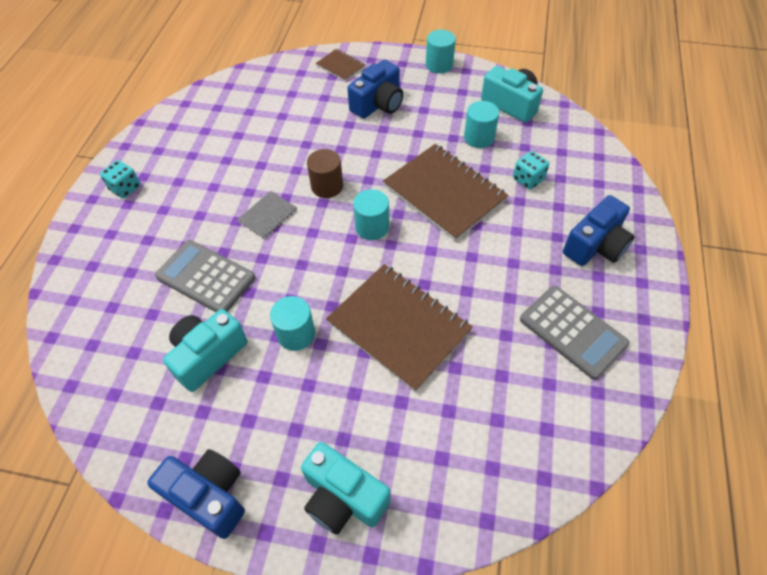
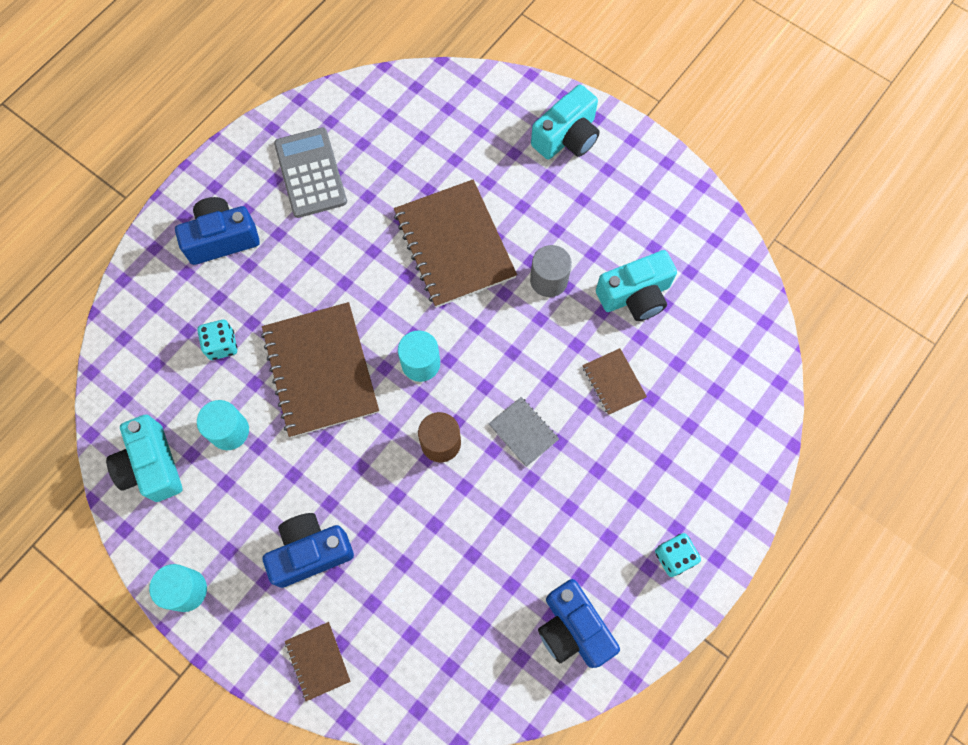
camera: 155 degrees left, 15 degrees up
(206, 277) = (613, 382): grey calculator -> brown notebook
(209, 496) = (666, 181): blue camera -> blue camera (573, 629)
(267, 216) = (523, 432): grey notebook -> grey notebook turned 75 degrees clockwise
(296, 334) = (549, 280): turquoise cylinder -> grey cylinder
(343, 497) = (567, 137): turquoise camera -> turquoise camera turned 75 degrees clockwise

